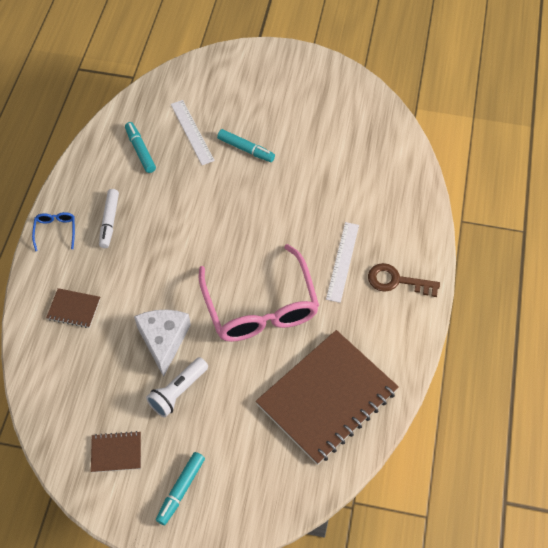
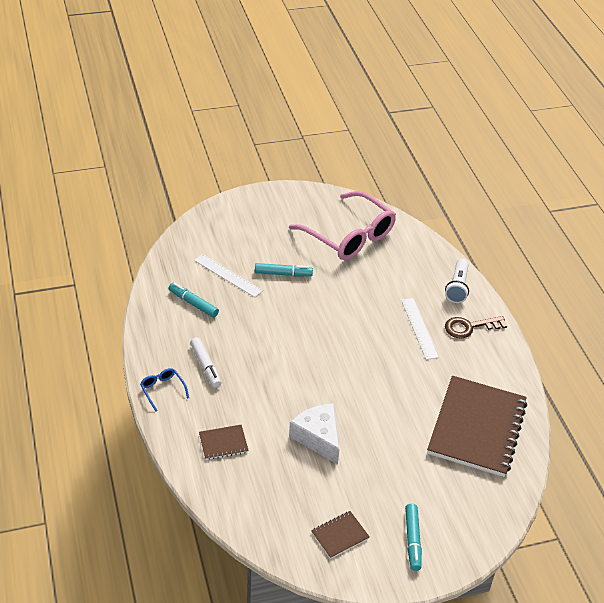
camera: 30 degrees left, 15 degrees down
(178, 392) = (358, 470): white flashlight -> white flashlight (457, 287)
(260, 307) = (379, 384): pink glasses -> pink glasses (349, 236)

